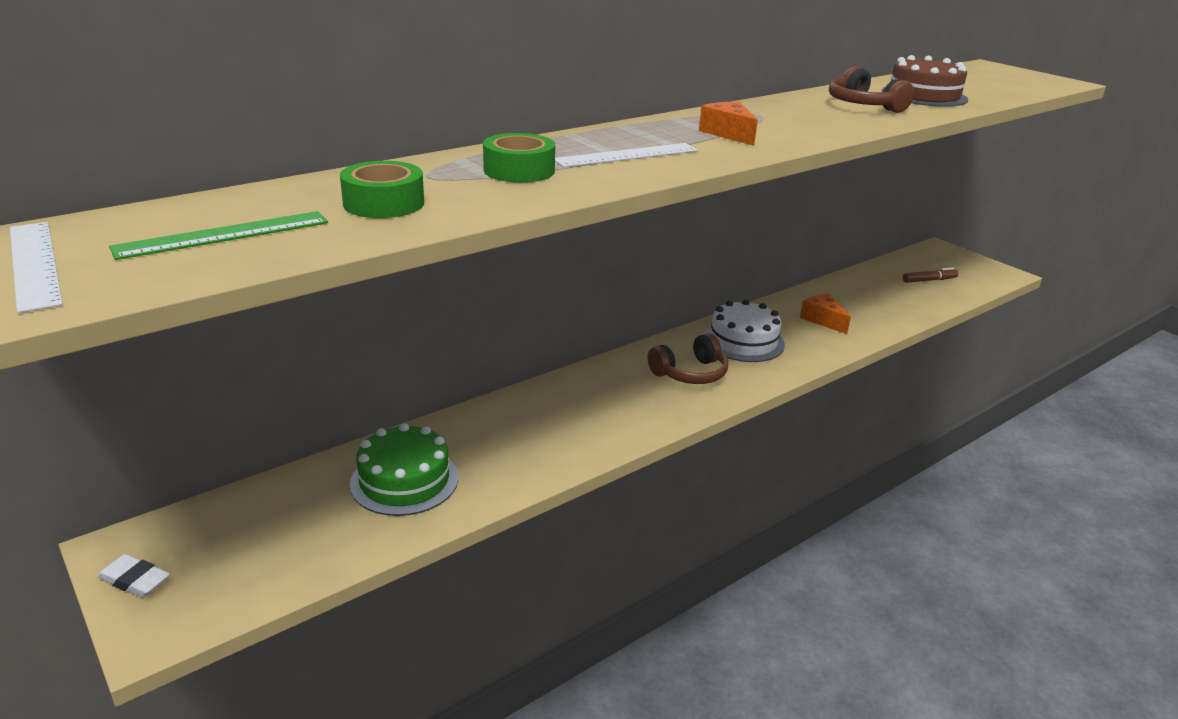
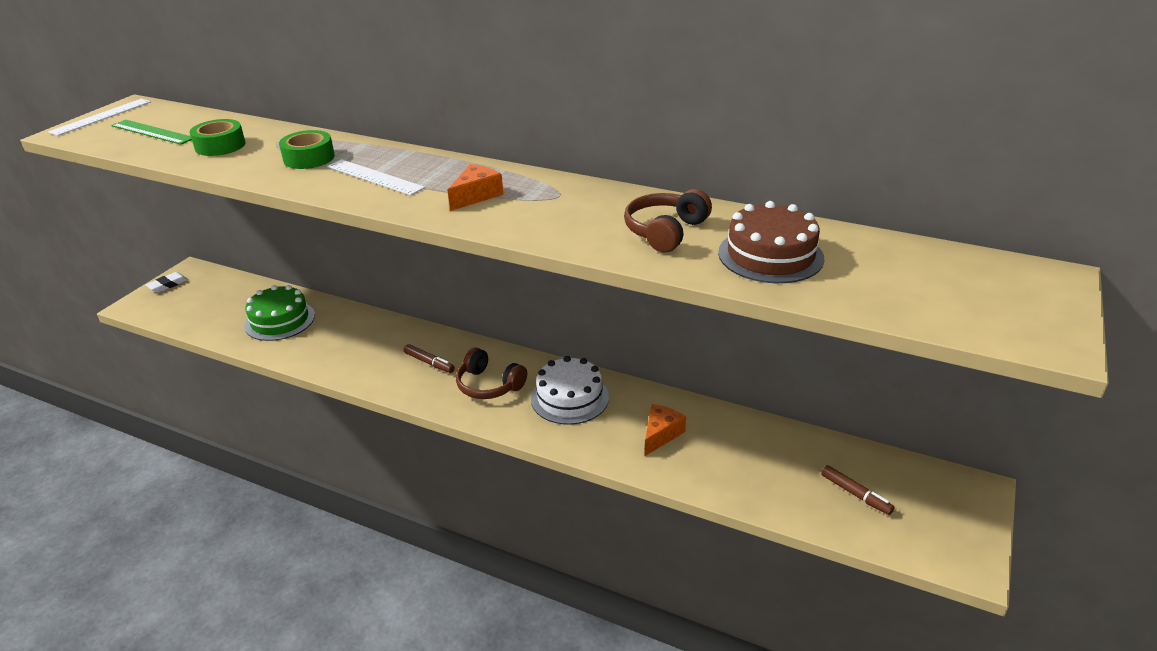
camera: 65 degrees right, 5 degrees up
(135, 580) = (168, 285): white eraser -> white eraser turned 45 degrees clockwise
(618, 395) = (429, 363): none -> brown marker

